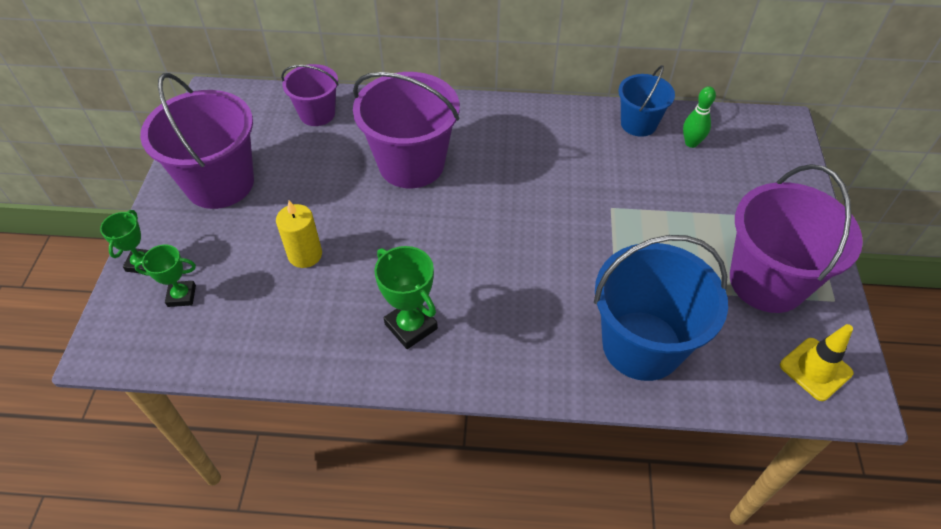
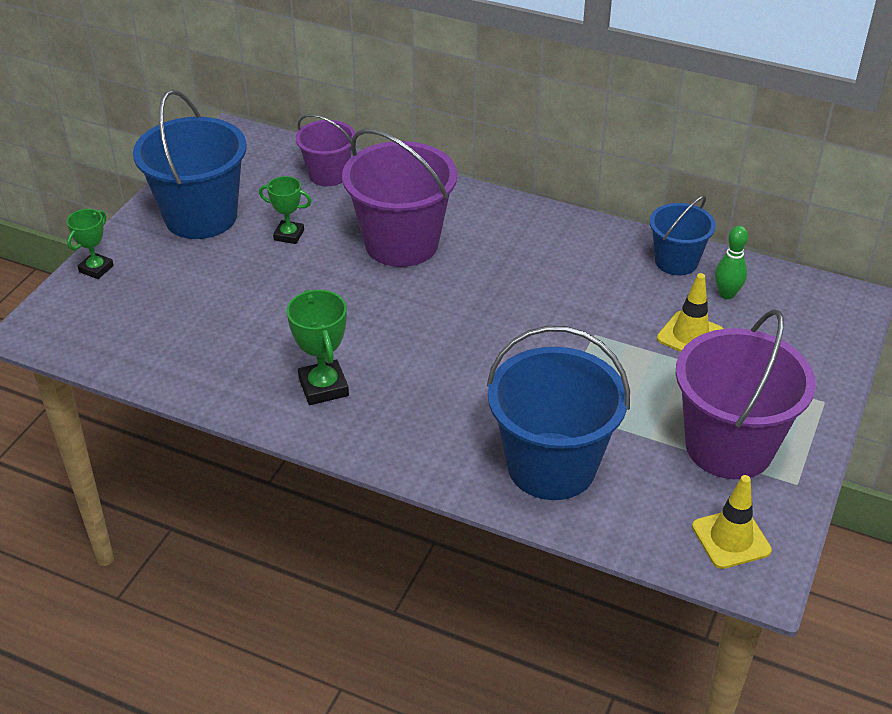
camera: 20 degrees right, 10 degrees down
(182, 296) = (120, 305): green trophy -> green trophy (289, 235)
(220, 183) = (201, 216): purple bucket -> blue bucket
(305, 254) = (252, 299): yellow candle -> none
(684, 188) = (690, 335): none -> yellow traffic cone

